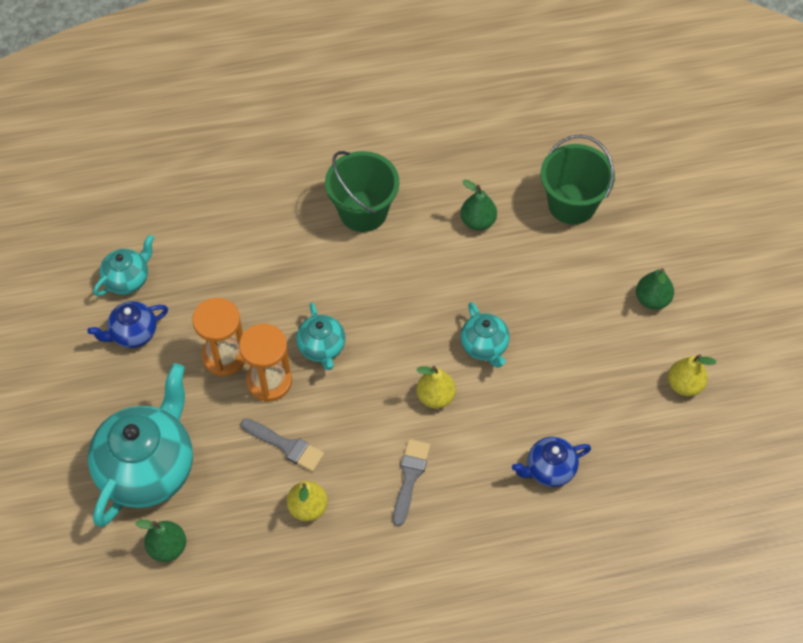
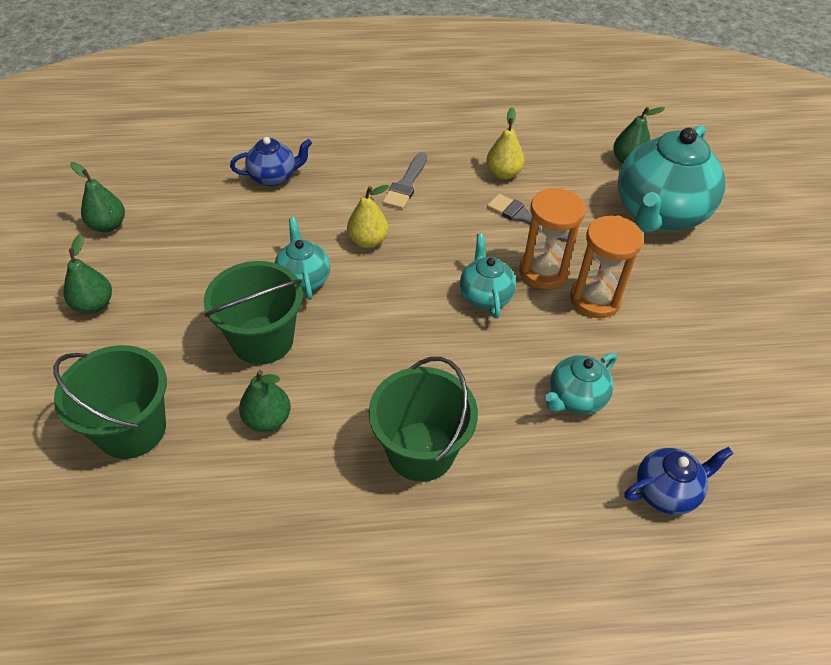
camera: 175 degrees left, 10 degrees down
(128, 279) = (729, 395): turquoise teapot -> turquoise teapot (575, 398)
(133, 334) = (705, 332): blue teapot -> blue teapot (666, 491)
(501, 284) = (263, 340): none -> green bucket
(685, 385) = (108, 225): yellow pear -> green pear

